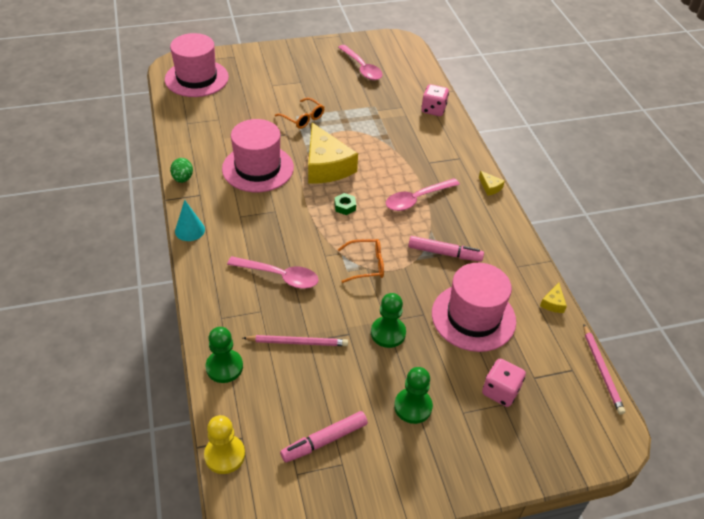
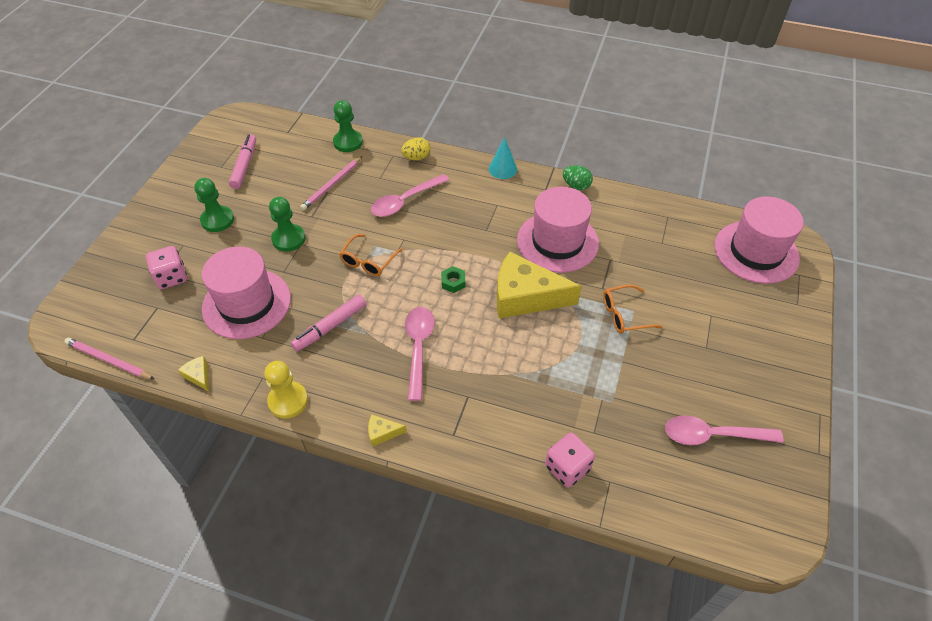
camera: 125 degrees right, 5 degrees up
(213, 297) = (416, 158): none -> yellow egg
(224, 455) = (284, 121): yellow pawn -> yellow pawn (288, 401)

